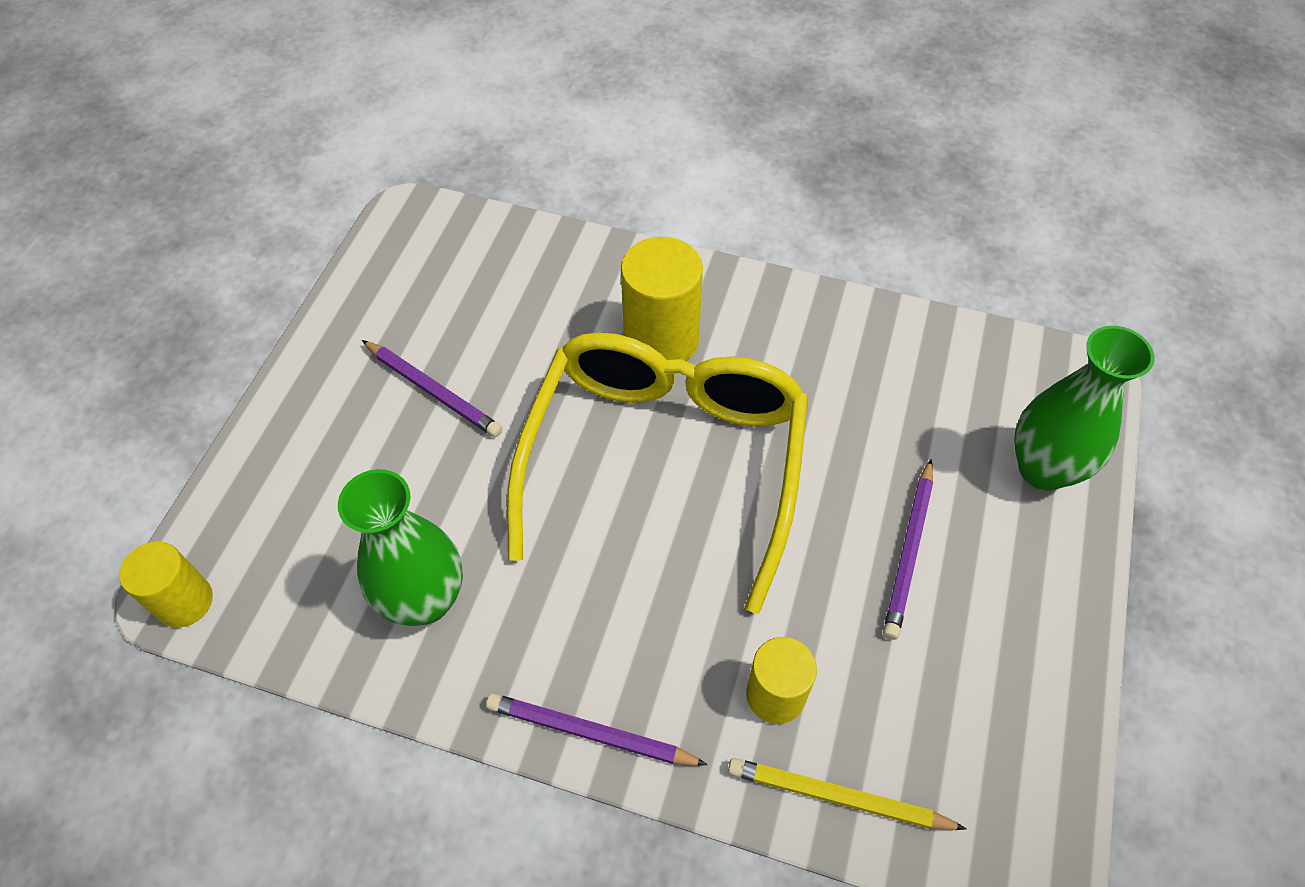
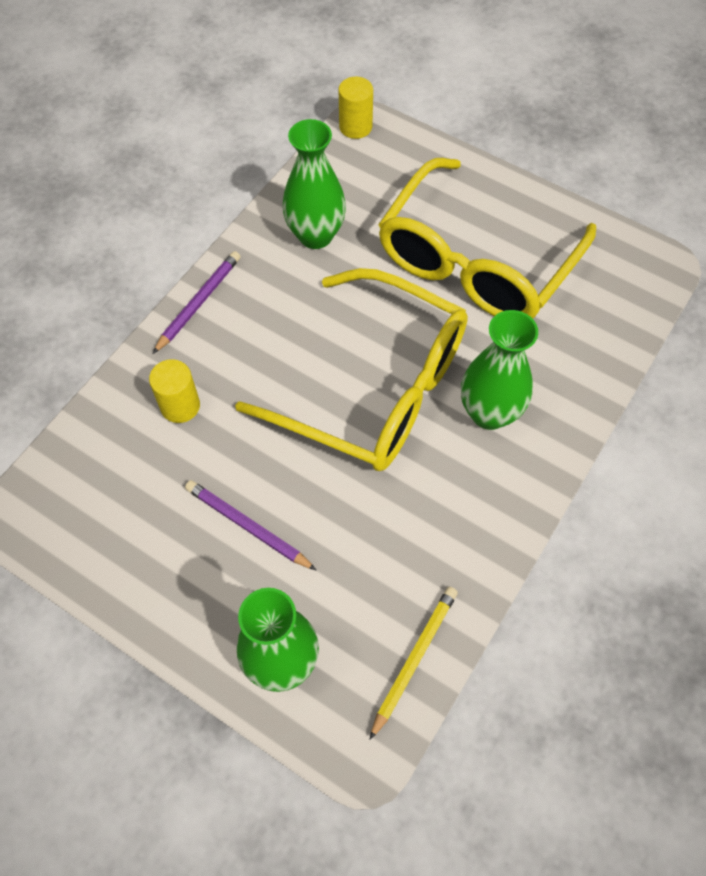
camera: 105 degrees right, 5 degrees up
(433, 391) = (477, 260): purple pencil -> yellow glasses
(661, 339) = (489, 413): yellow cylinder -> green vase
(838, 797) = (105, 420): yellow pencil -> yellow pencil (414, 658)

